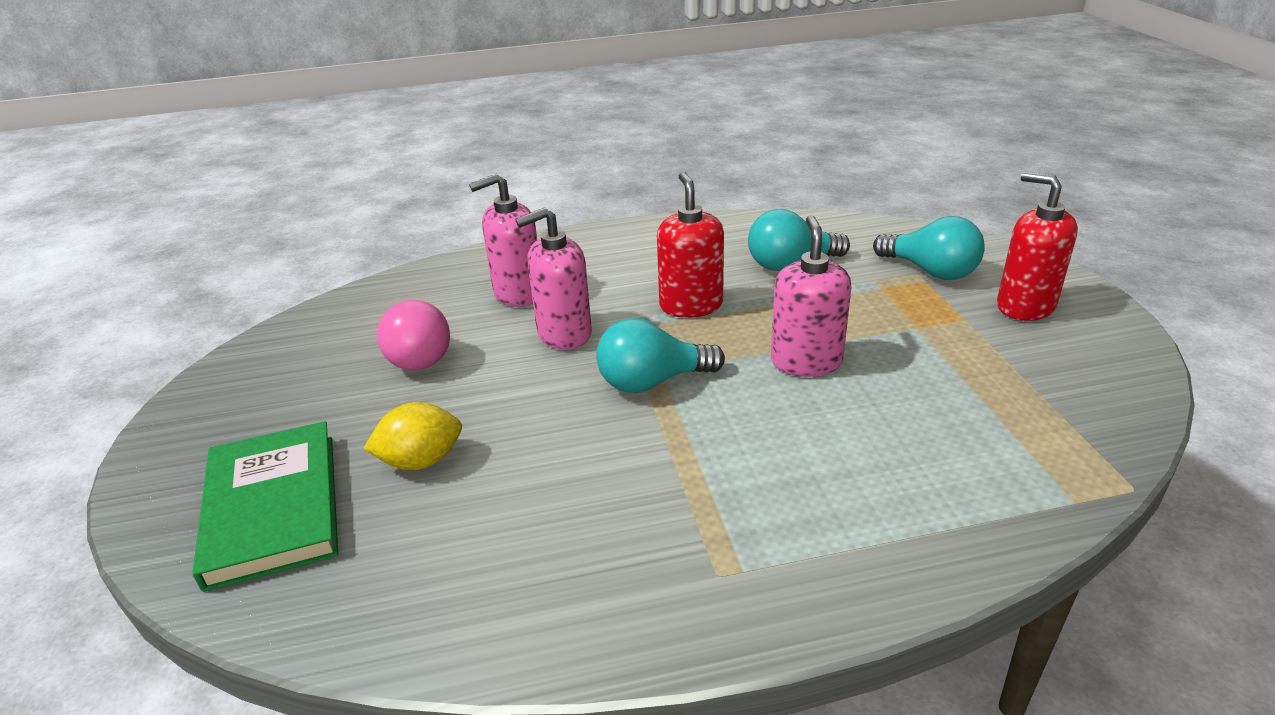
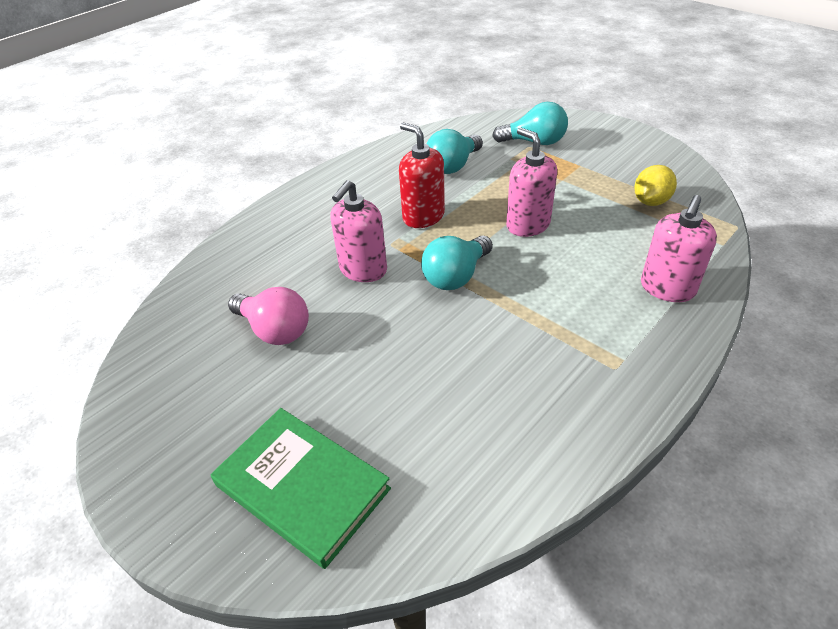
camera: 35 degrees left, 10 degrees up
(421, 461) = (369, 399): yellow lemon -> yellow lemon (650, 201)
(518, 293) = (295, 255): pink soap dispenser -> pink soap dispenser (667, 288)
(1025, 306) = (600, 146): red soap dispenser -> none

